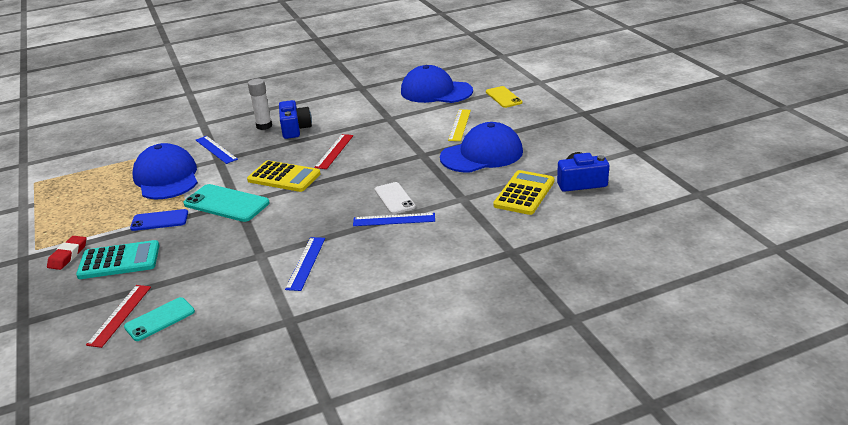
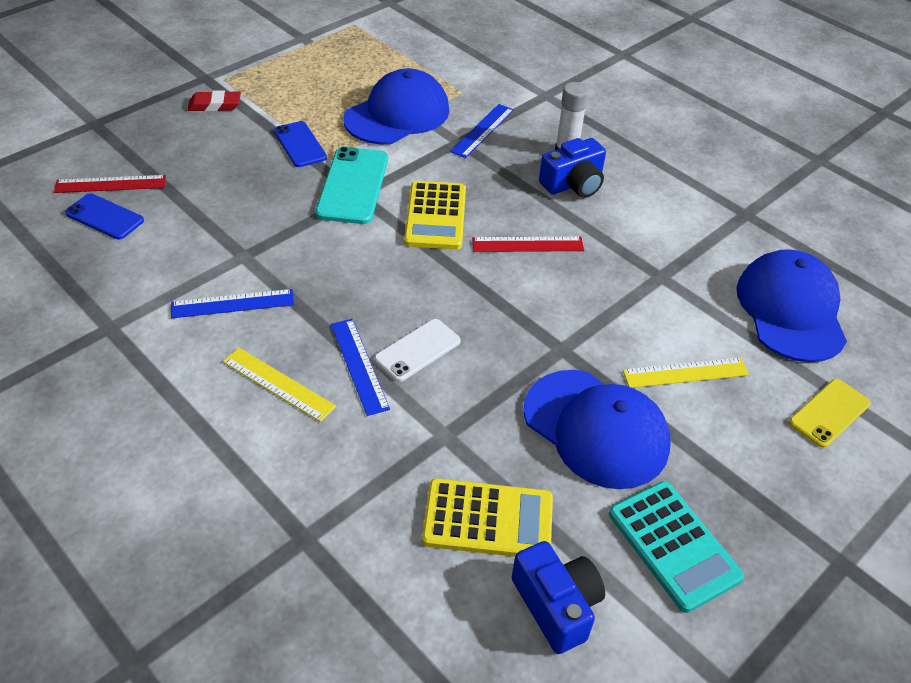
camera: 65 degrees right, 15 degrees up
(119, 261) = (211, 145): turquoise calculator -> turquoise calculator (673, 545)
(160, 319) = (104, 217): turquoise phone -> blue phone
(391, 250) = (278, 384): none -> yellow ruler

